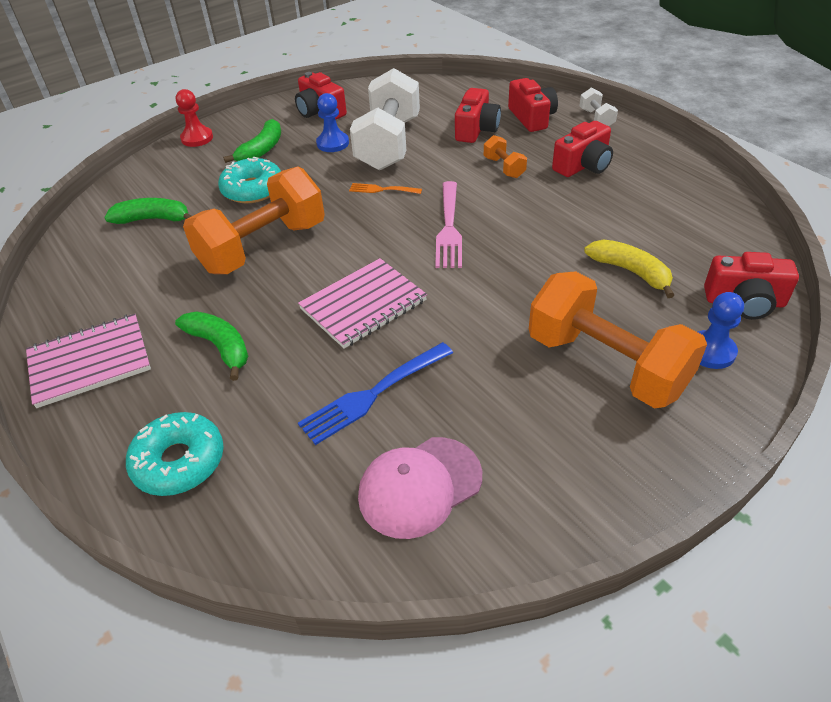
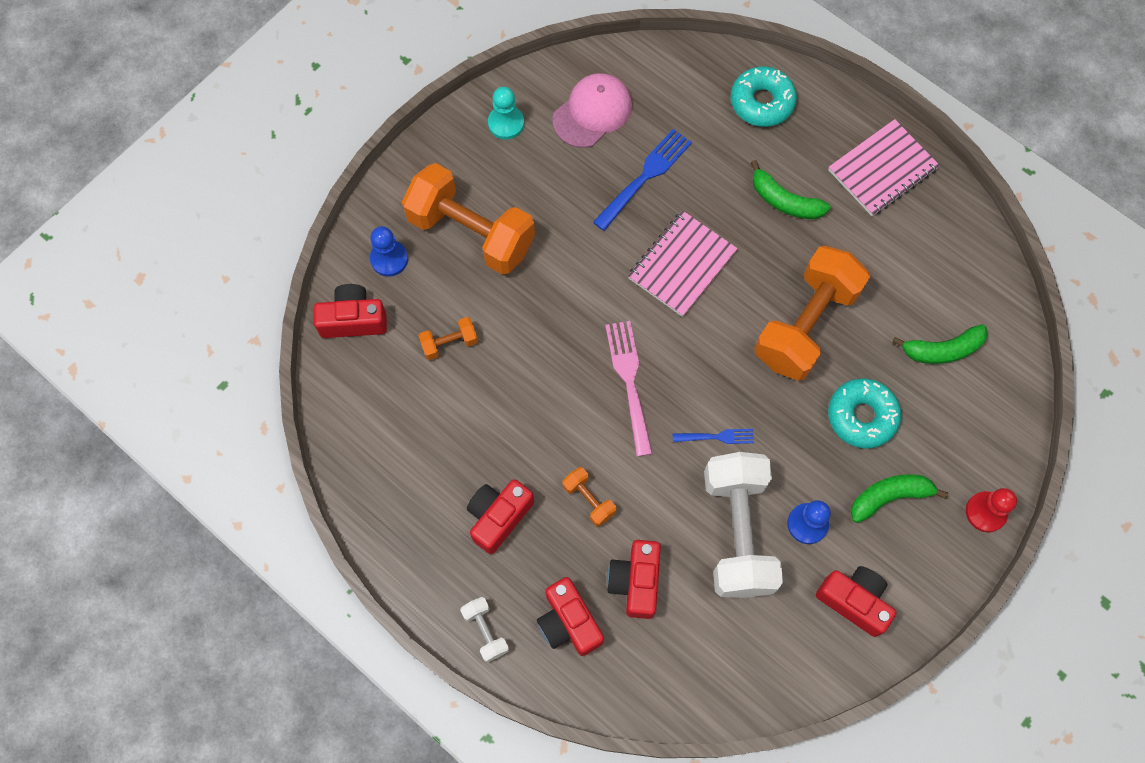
camera: 165 degrees right, 25 degrees up
(261, 150) = (890, 497): green banana -> green banana turned 60 degrees clockwise
(383, 189) = (716, 437): orange fork -> blue fork
(552, 491) = (506, 123): none -> turquoise pawn
(630, 272) = (449, 343): yellow banana -> orange dumbbell

